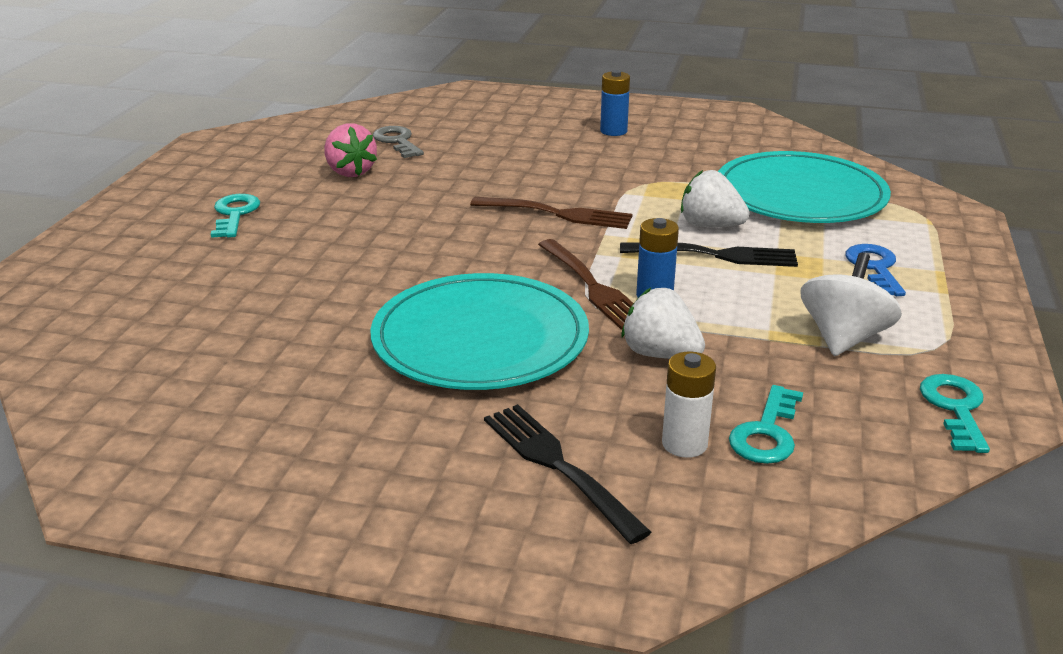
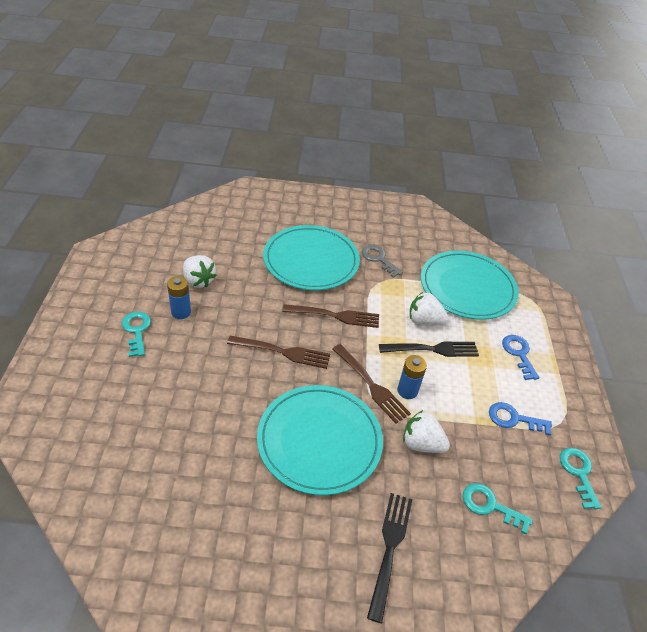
camera: 15 degrees left, 15 degrees up
(350, 172) = (198, 281): pink strawberry -> white strawberry
(397, 141) = (219, 246): grey key -> grey key (379, 259)
(454, 245) = (282, 352): none -> brown fork
(538, 159) = (311, 260): none -> turquoise plate
(559, 467) = (390, 549): black fork -> black fork turned 60 degrees clockwise
(613, 131) = (349, 229): blue battery -> blue battery (181, 312)
(684, 444) = (450, 521): white battery -> none
(766, 433) = (490, 506): turquoise key -> turquoise key turned 105 degrees clockwise
(843, 338) = (513, 419): white spinning top -> blue key

